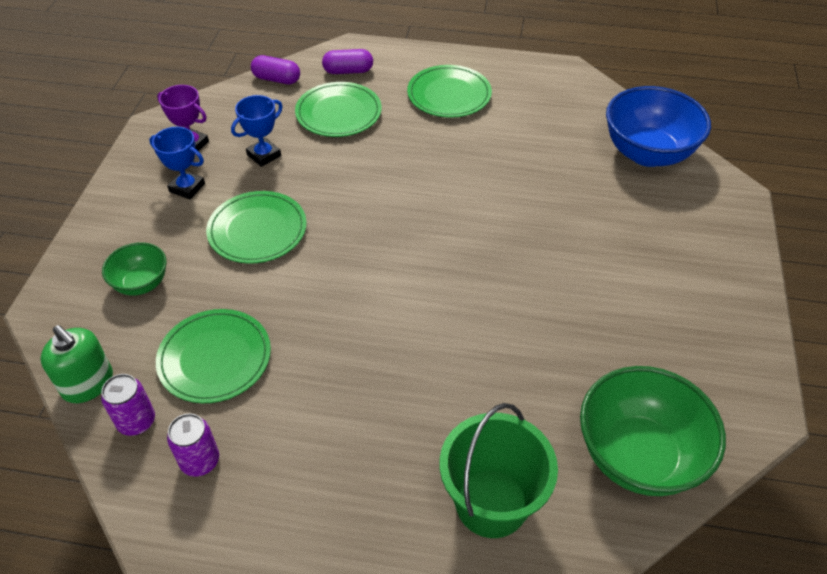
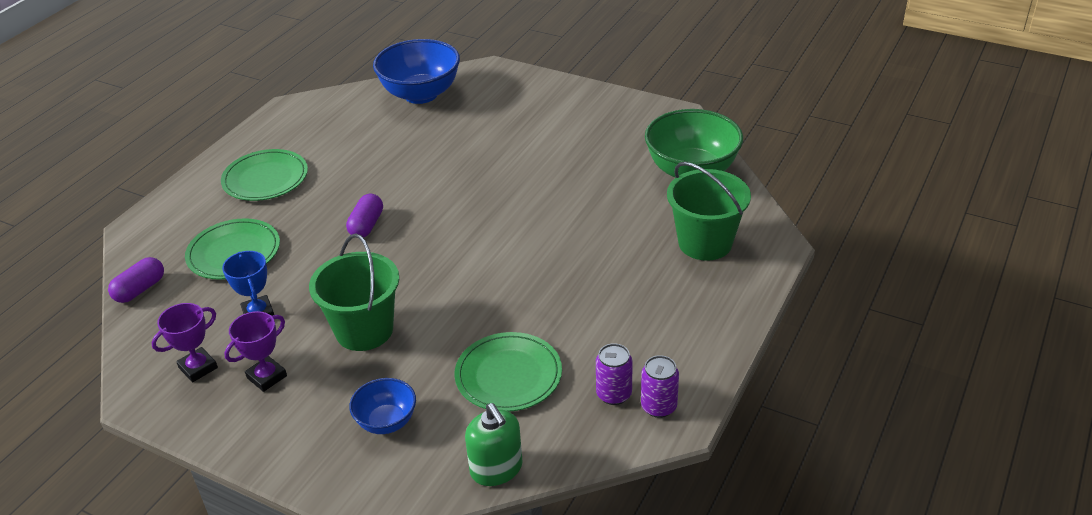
camera: 70 degrees left, 10 degrees down
(88, 383) = (496, 469): green soap dispenser -> green soap dispenser turned 90 degrees clockwise
(136, 421) = (556, 434): purple can -> purple can (658, 407)
(141, 283) = (386, 422): green bowl -> blue bowl
(187, 188) = (267, 377): blue trophy -> purple trophy
(257, 230) = (364, 330): green plate -> green bucket
(348, 71) = (172, 236): purple capsule -> purple capsule (366, 225)

